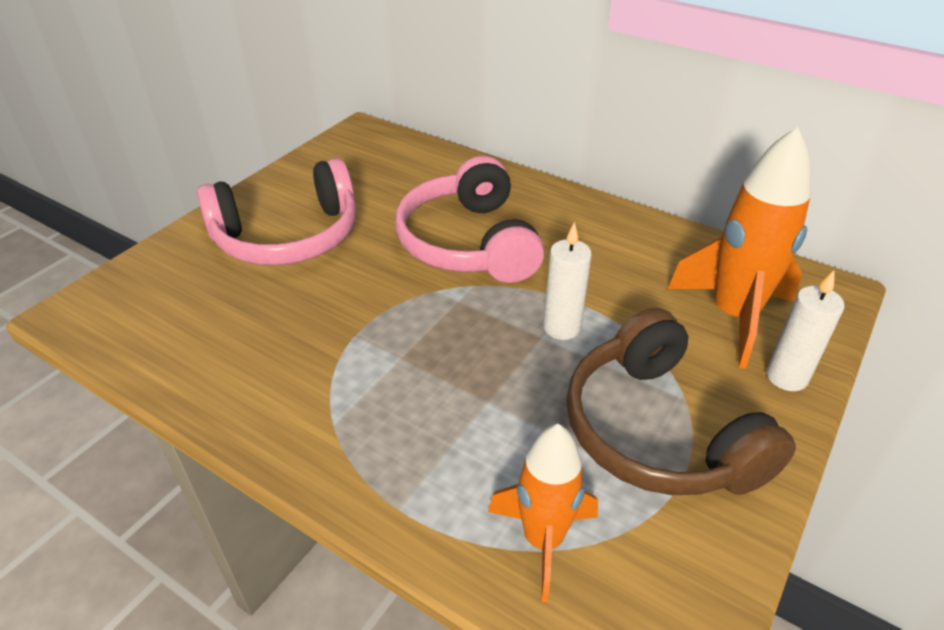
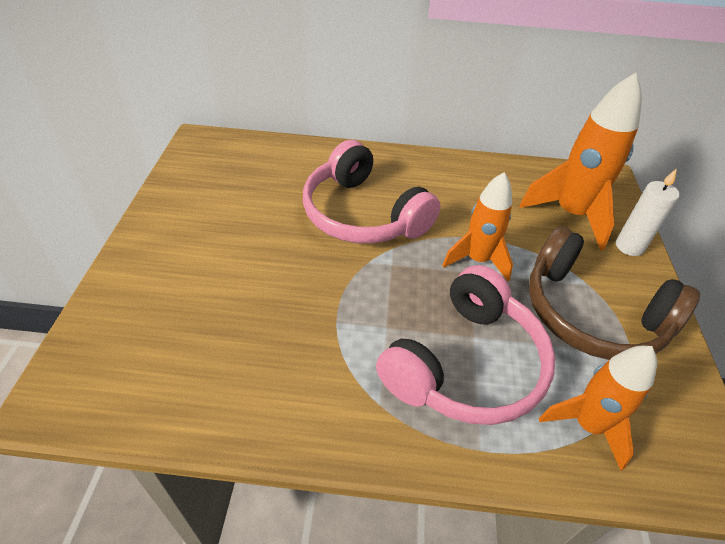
camera: 30 degrees left, 5 degrees up
(288, 236) = (211, 254): pink headphones -> pink headphones (466, 364)
(561, 327) = (477, 260): white candle -> orange rocket

